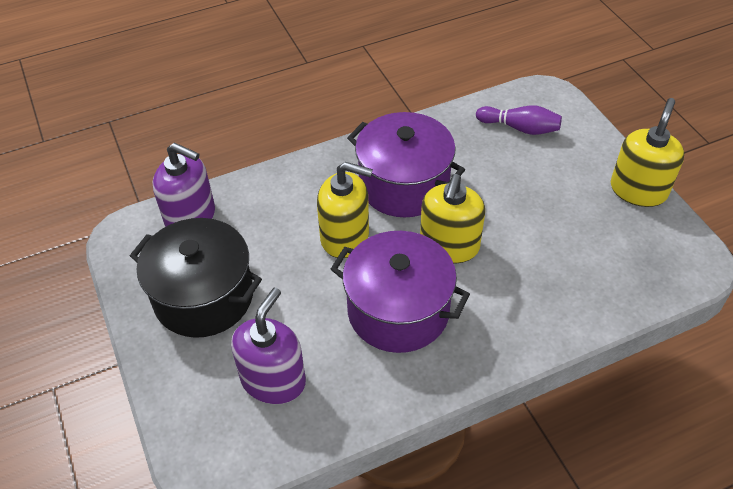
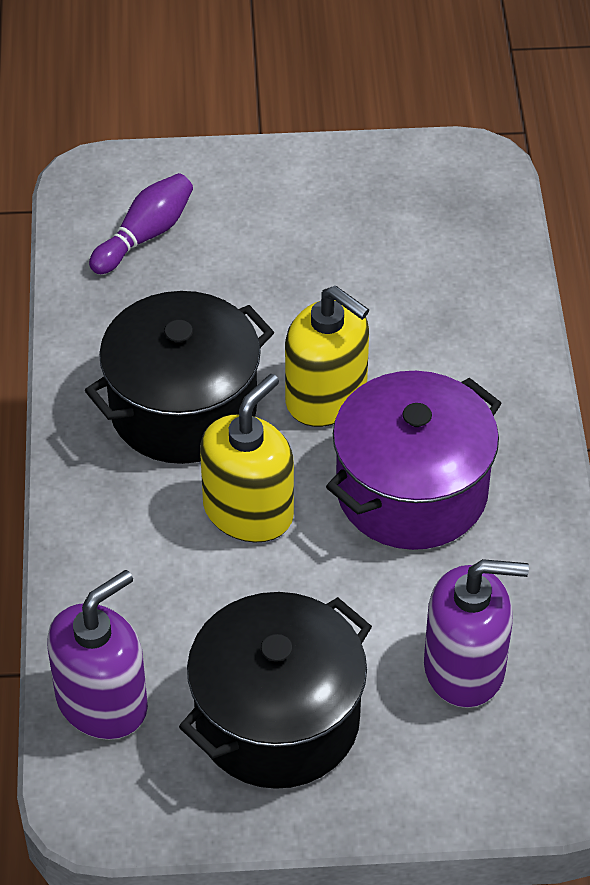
camera: 70 degrees left, 0 degrees up
(273, 380) = (465, 667): purple soap dispenser -> purple soap dispenser turned 135 degrees clockwise
(404, 185) = (183, 408): purple pot -> black pot
(638, 190) = (332, 163): yellow soap dispenser -> none

